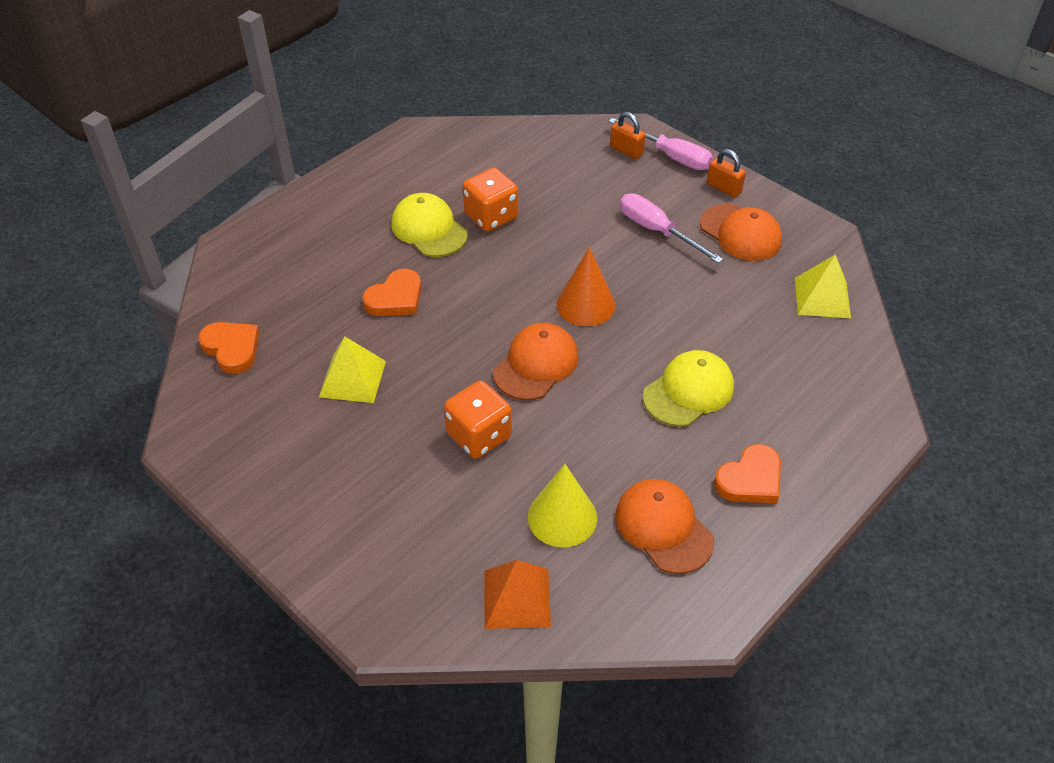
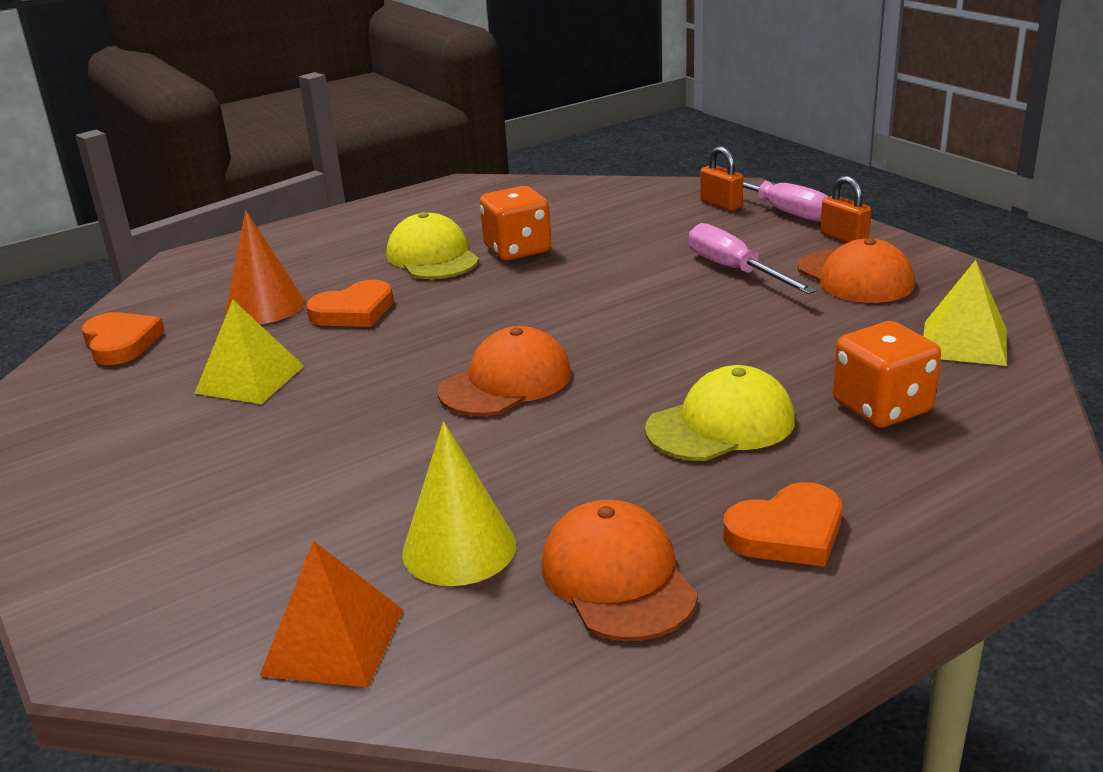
camera: 15 degrees right, 20 degrees down
(479, 435) = (385, 447): orange dice -> orange dice (882, 408)
(585, 304) = (604, 330): orange cone -> orange cone (265, 306)

